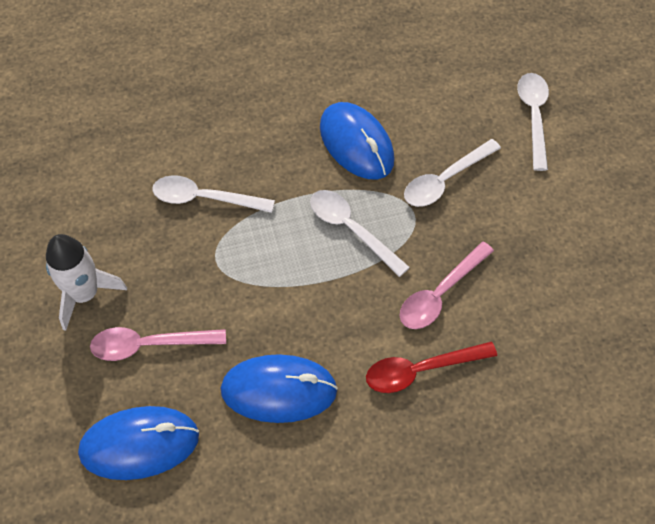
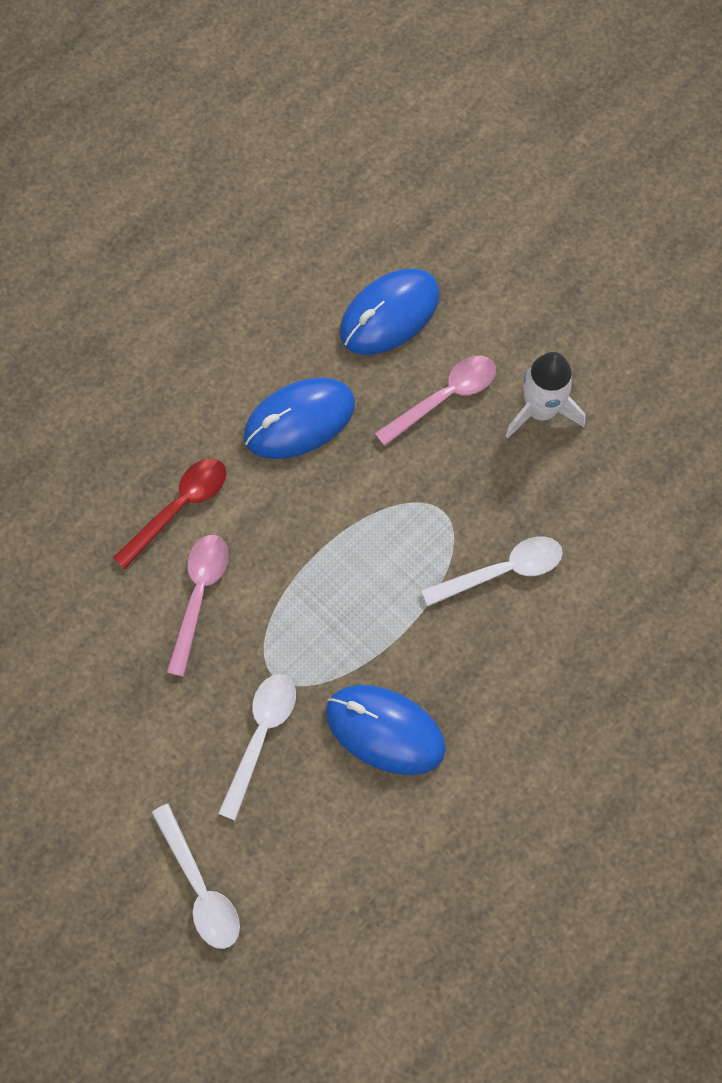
camera: 150 degrees right, 10 degrees up
(351, 229) = (329, 619): white spoon -> none

